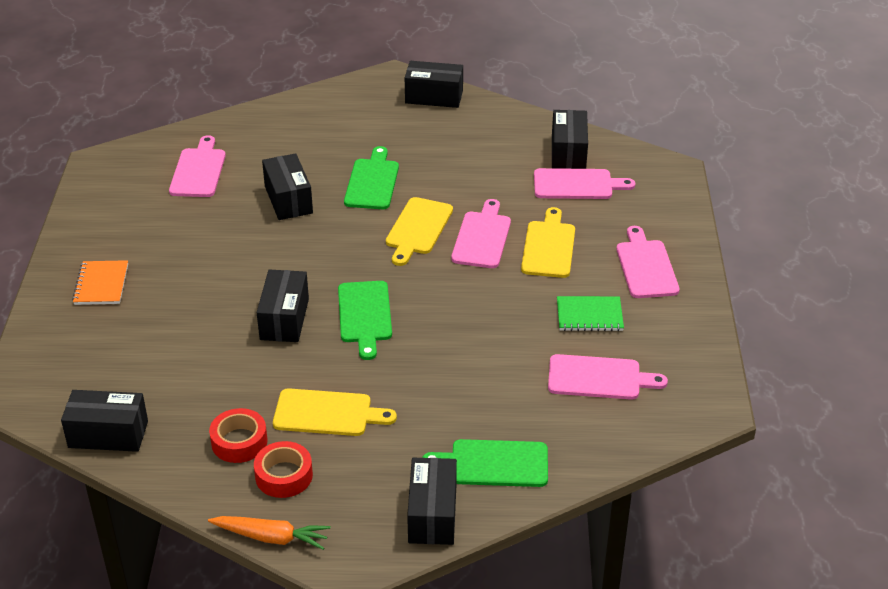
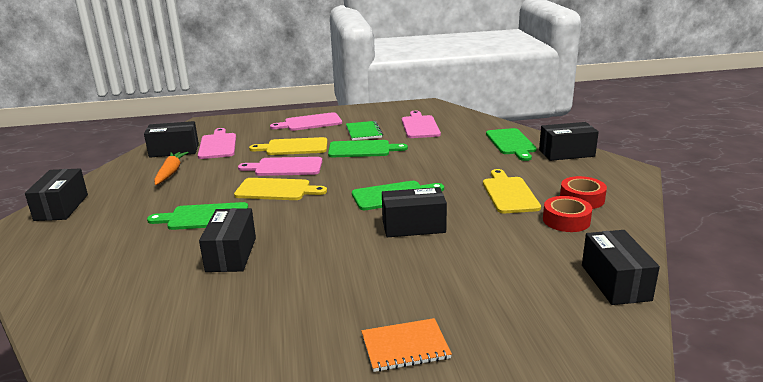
camera: 100 degrees left, 15 degrees down
(198, 170) = (164, 325): pink cutting board -> none
(271, 537) = (638, 194): orange carrot -> orange carrot (170, 173)
(288, 200) = (231, 254): black box -> black box turned 60 degrees counterclockwise
(520, 307) = (362, 149): none -> green cutting board

